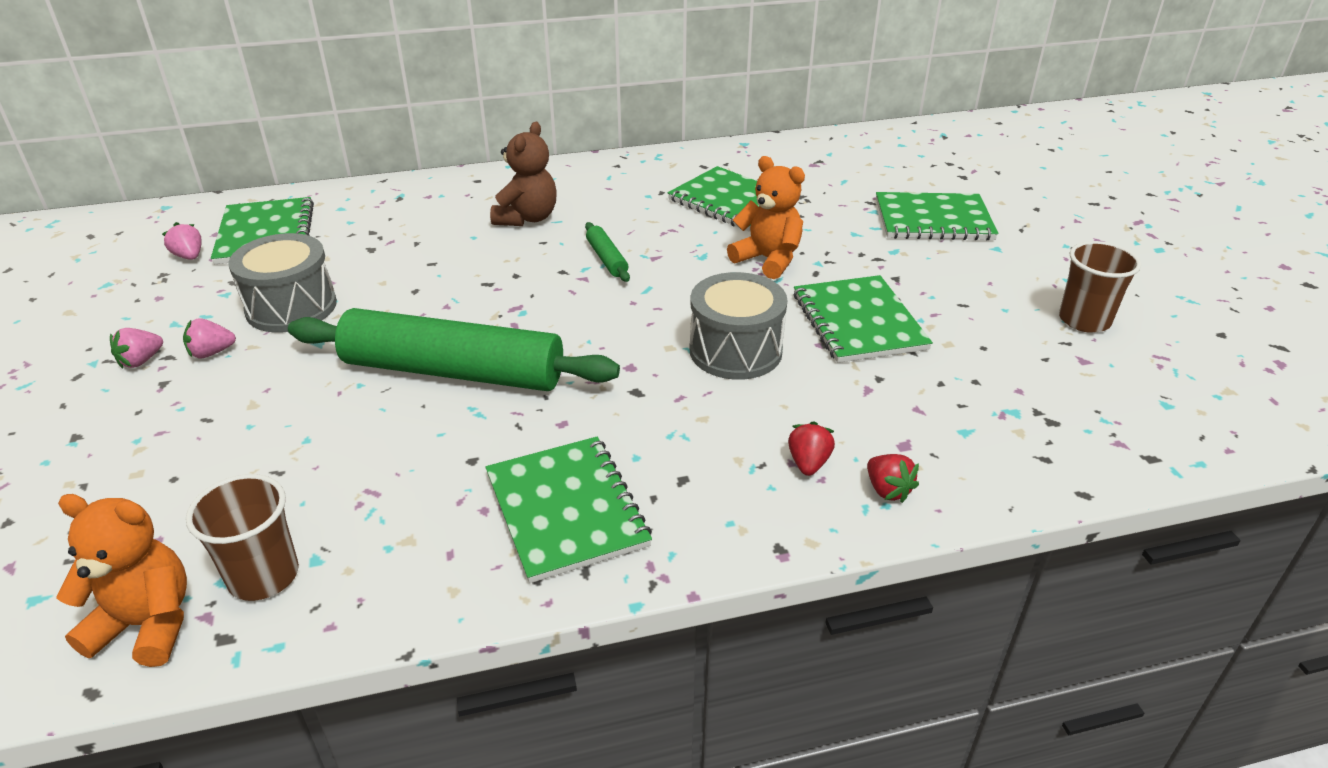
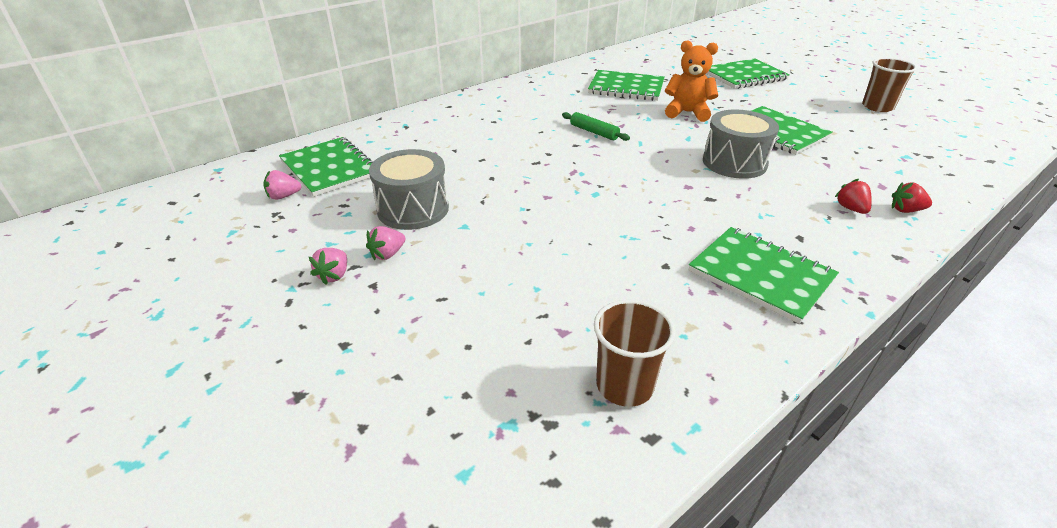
camera: 25 degrees left, 0 degrees up
(147, 624) = (582, 453): orange teddy bear -> none
(189, 256) = (283, 196): pink strawberry -> pink strawberry turned 45 degrees counterclockwise
(453, 372) = (583, 218): green rolling pin -> none
(527, 218) = (512, 120): brown teddy bear -> none
(887, 490) = (906, 210): red strawberry -> red strawberry turned 150 degrees clockwise

